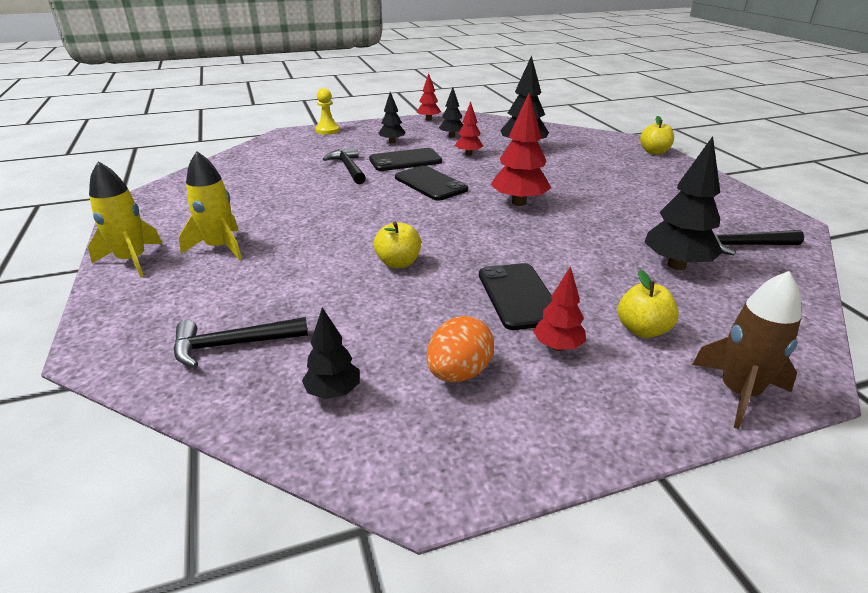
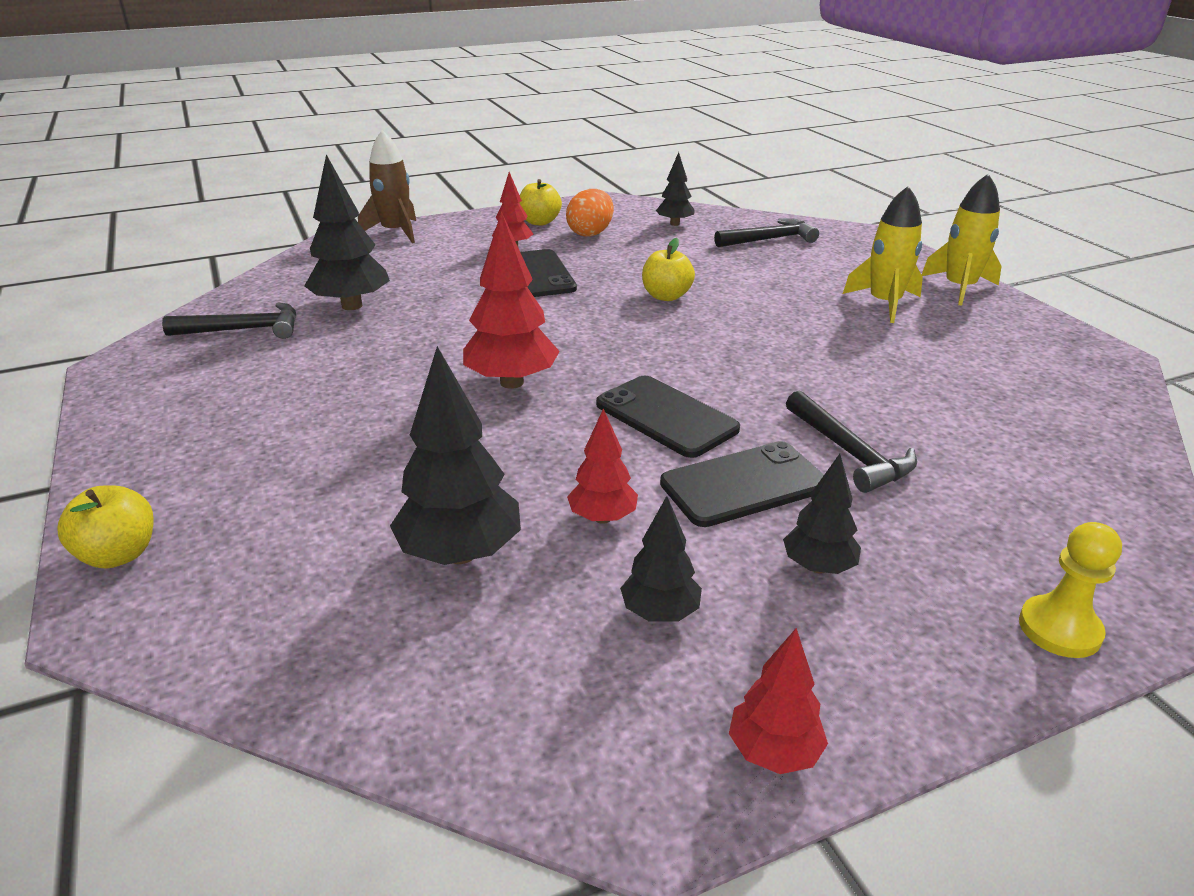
camera: 175 degrees right, 0 degrees up
(642, 330) = (436, 258): yellow apple -> yellow apple (539, 222)

